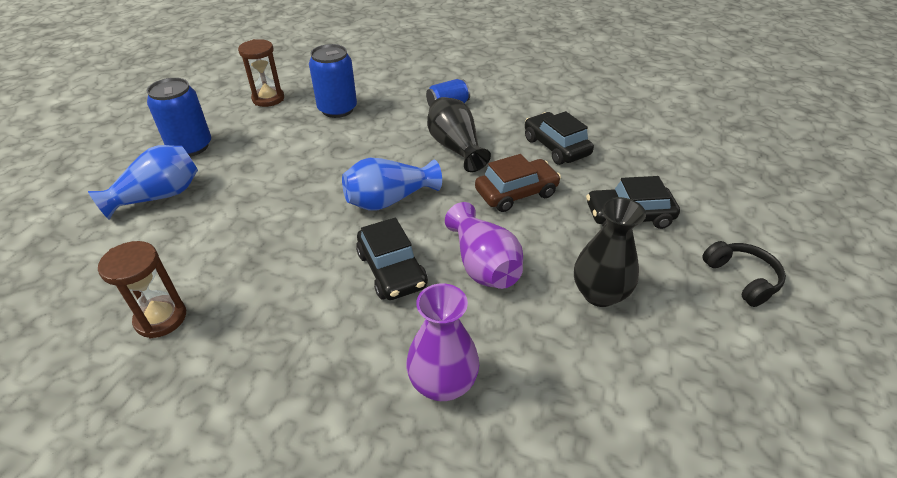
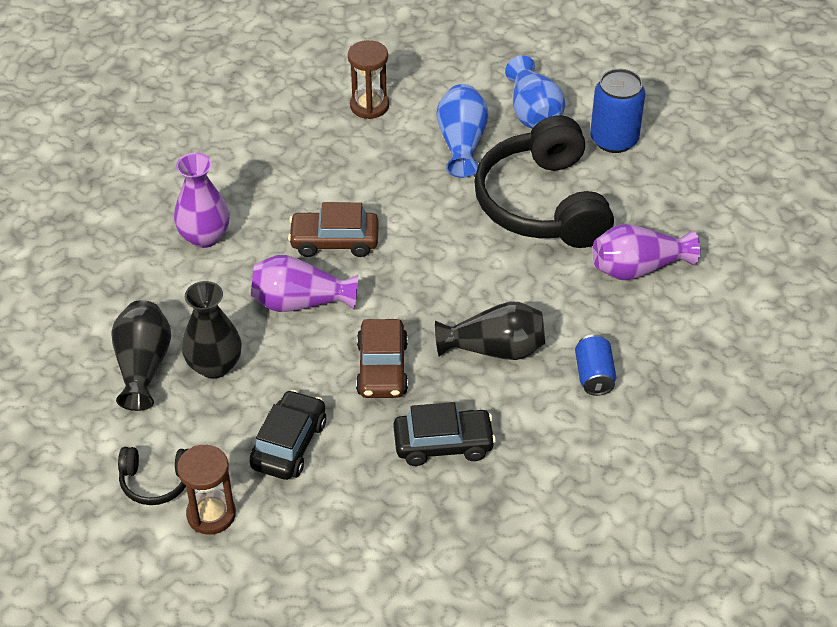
camera: 115 degrees right, 5 degrees up
(268, 99) = (695, 212): brown hourglass -> brown hourglass (211, 514)
(285, 163) = (543, 203): none -> black headphones
(337, 109) = (638, 268): blue can -> purple vase
(389, 200) = (432, 266): blue vase -> blue vase (462, 143)
(391, 270) = (334, 241): black car -> brown car
(648, 349) = (143, 366): none -> black vase

